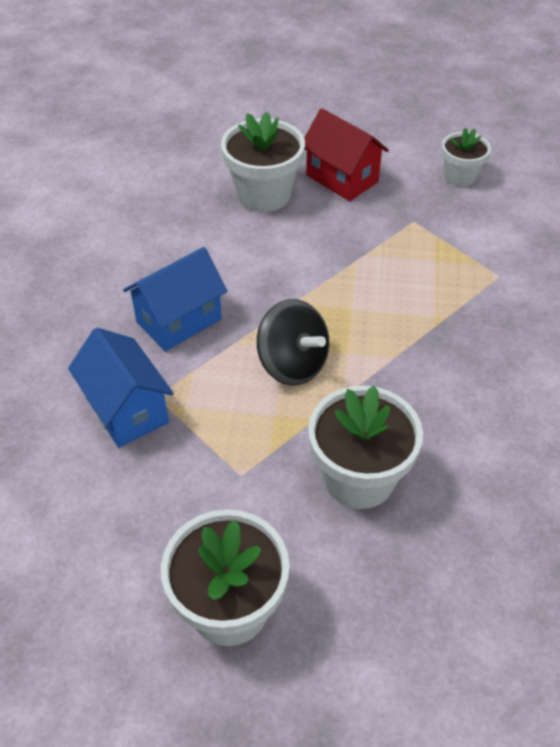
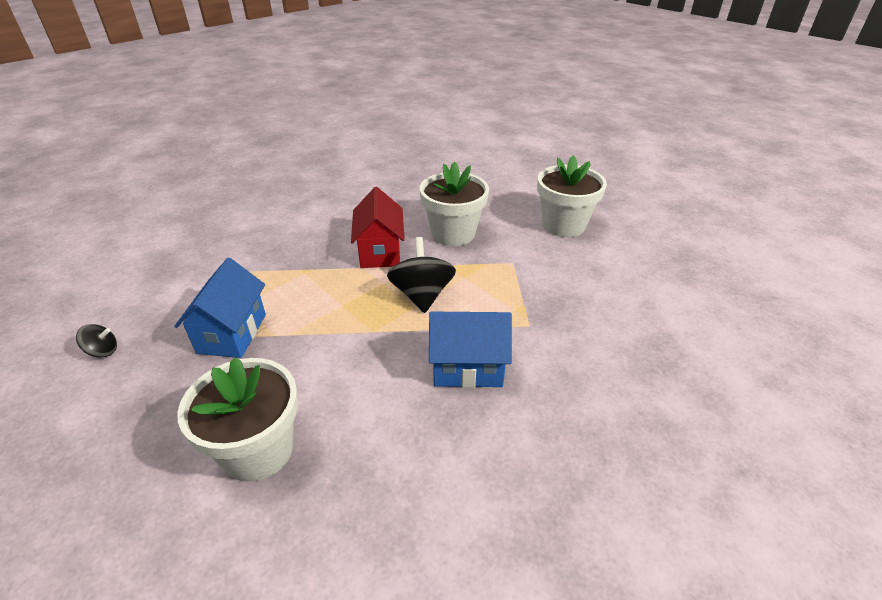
camera: 140 degrees left, 10 degrees down
(126, 410) = (557, 328): blue house -> blue house (232, 333)
(342, 178) = (173, 417): red house -> red house (380, 252)
(460, 176) = (103, 351): white flower pot -> black spinning top

